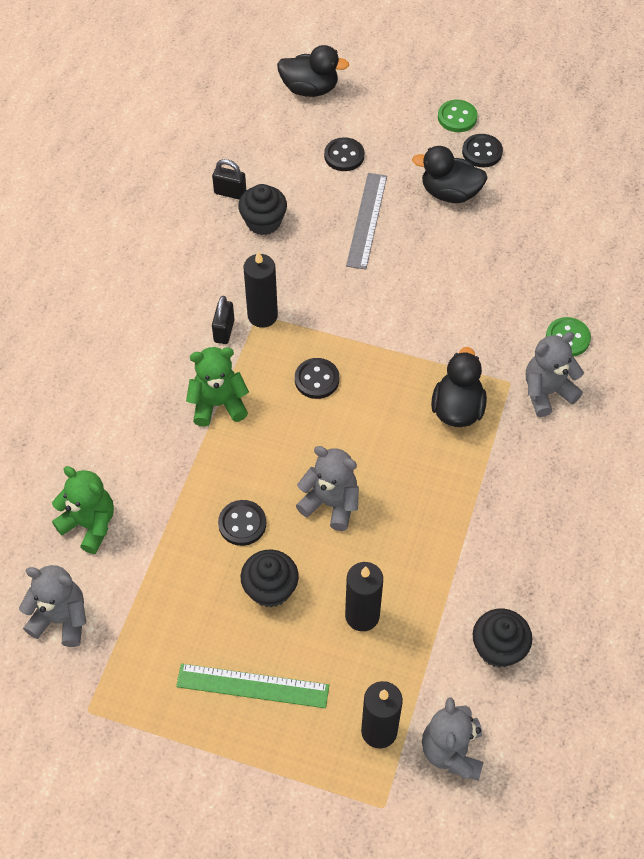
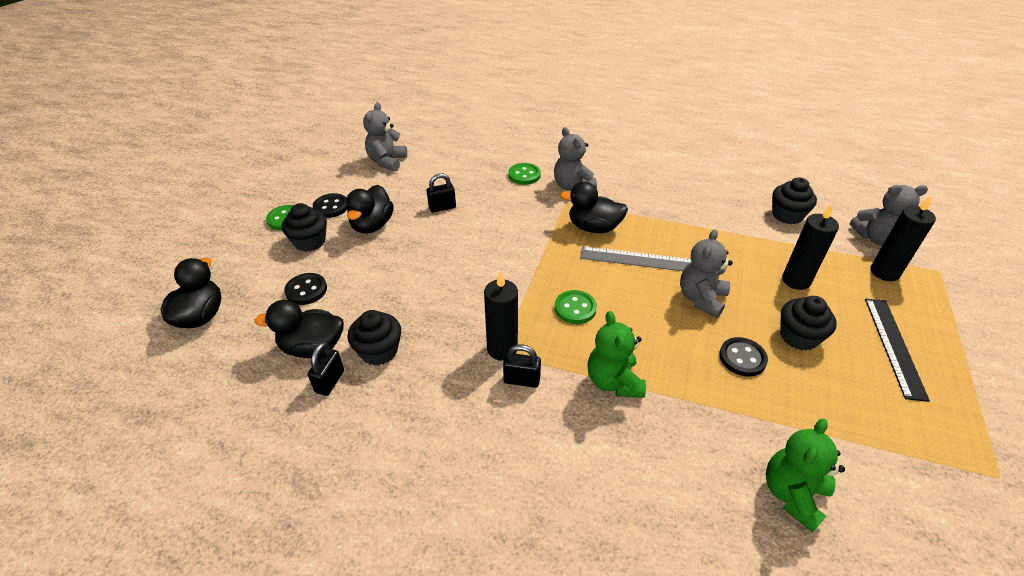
camera: 90 degrees left, 15 degrees down
(61, 619) = (917, 514): grey teddy bear -> grey teddy bear (387, 161)
(252, 685) = (894, 346): green ruler -> black ruler
(269, 174) = (312, 347): none -> black duck
(317, 379) = (575, 308): black button -> green button
(367, 220) = (392, 275): grey ruler -> grey ruler (637, 259)
(419, 145) = (310, 242): none -> black cupcake
(488, 254) = (442, 207): none -> black padlock

